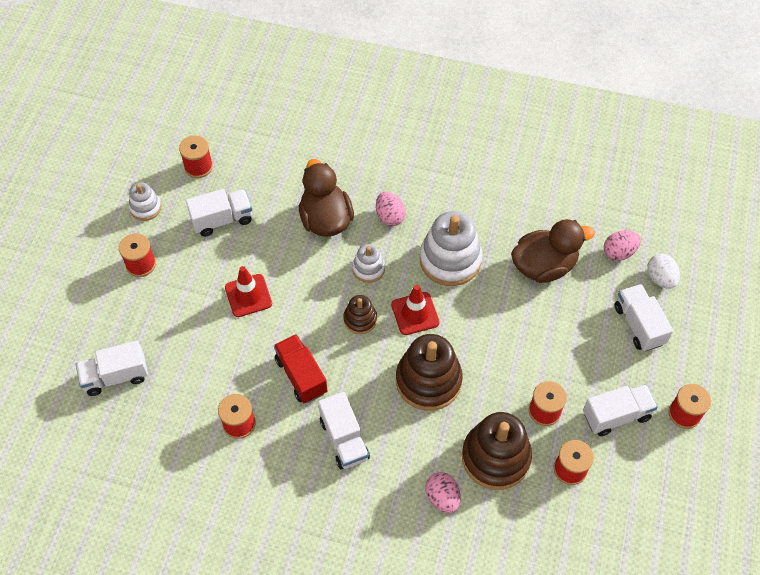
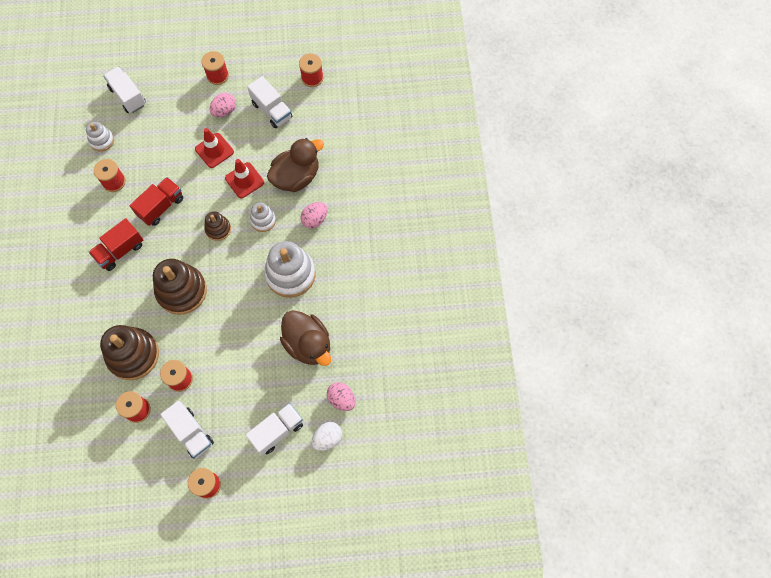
camera: 70 degrees right, 10 degrees up
(145, 207) = (265, 59): white stacking toy -> white stacking toy (102, 140)
(344, 439) = (120, 251): white truck -> red truck
(415, 313) = (235, 264): red traffic cone -> red traffic cone (244, 180)
(442, 497) = (93, 328): pink egg -> pink egg (224, 111)

